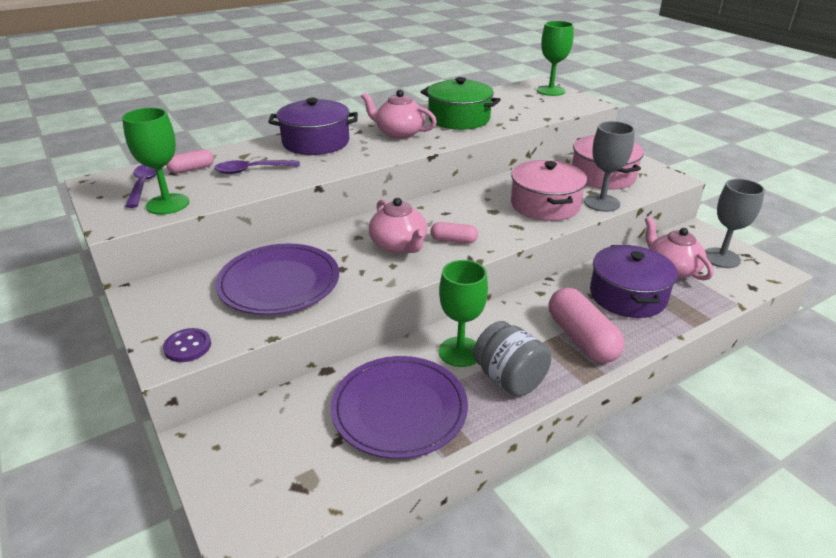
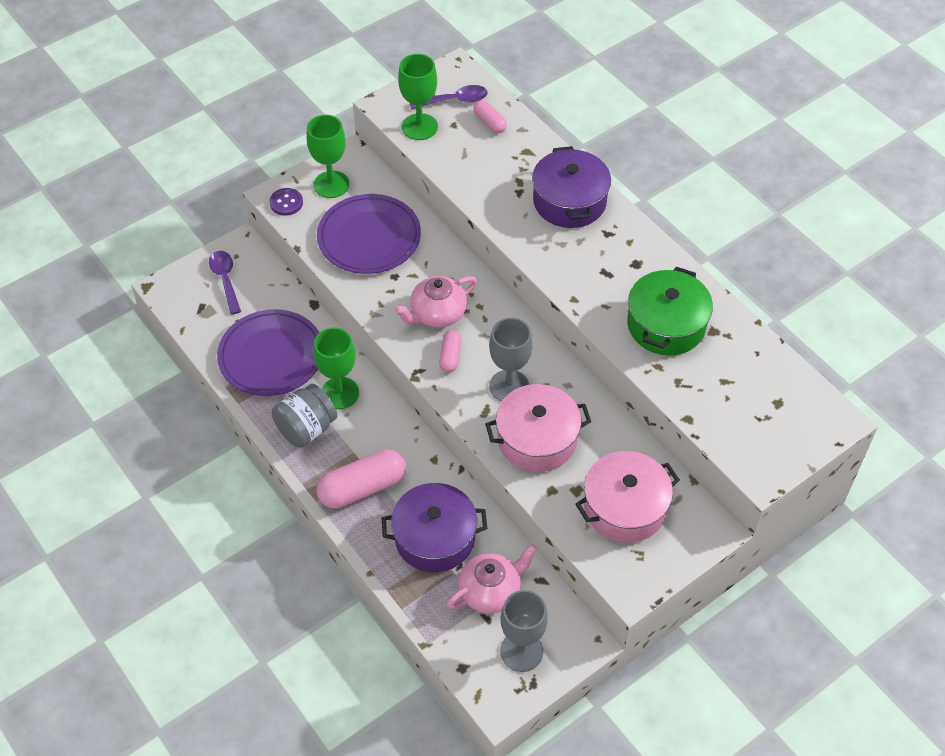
camera: 85 degrees right, 20 degrees up
(251, 170) = (493, 165): purple spoon -> purple spoon (225, 279)
(399, 133) = (608, 270): pink teapot -> none
(550, 91) = (803, 431): green goblet -> green goblet (331, 184)
(601, 203) = (550, 497): grey goblet -> grey goblet (509, 386)

